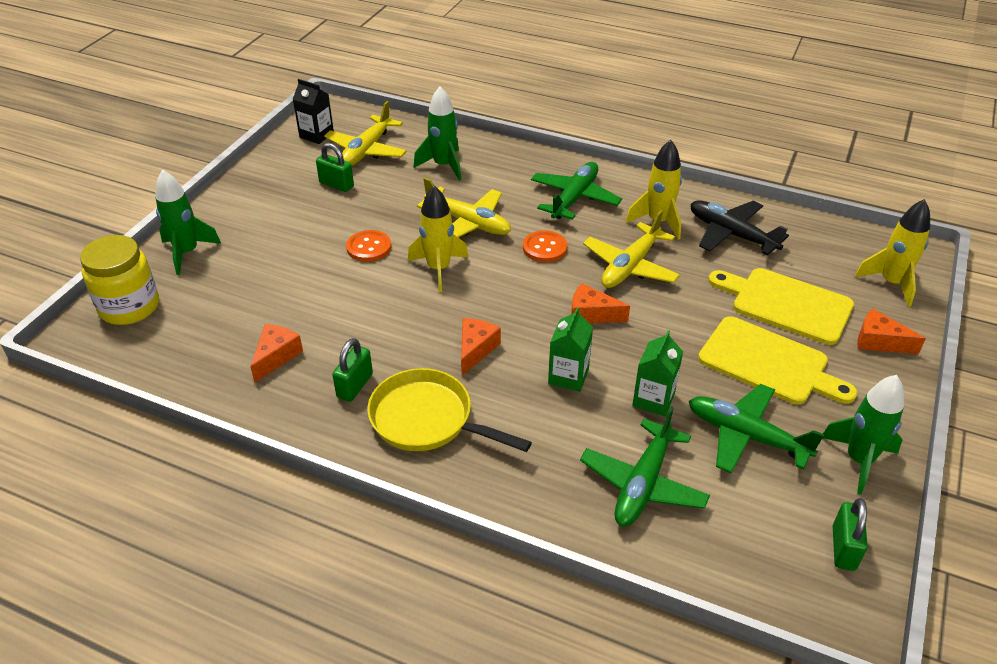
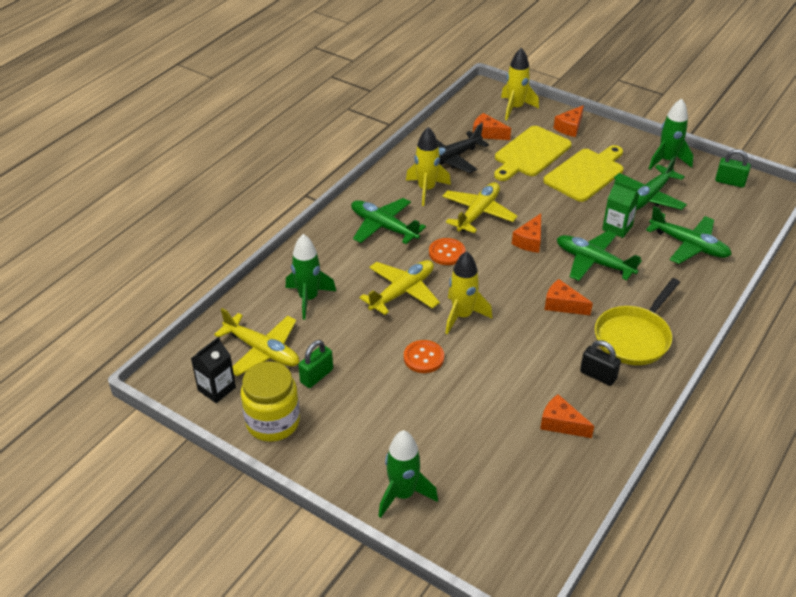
camera: 80 degrees left, 0 degrees up
(129, 307) = (482, 537): yellow jar -> yellow jar (273, 422)
(355, 386) = (598, 375): green padlock -> black padlock
(568, 376) = (593, 262): green carton -> green plane
(630, 266) = (478, 213): yellow plane -> yellow plane turned 105 degrees counterclockwise
(809, 261) = (487, 134): none -> orange cheese

